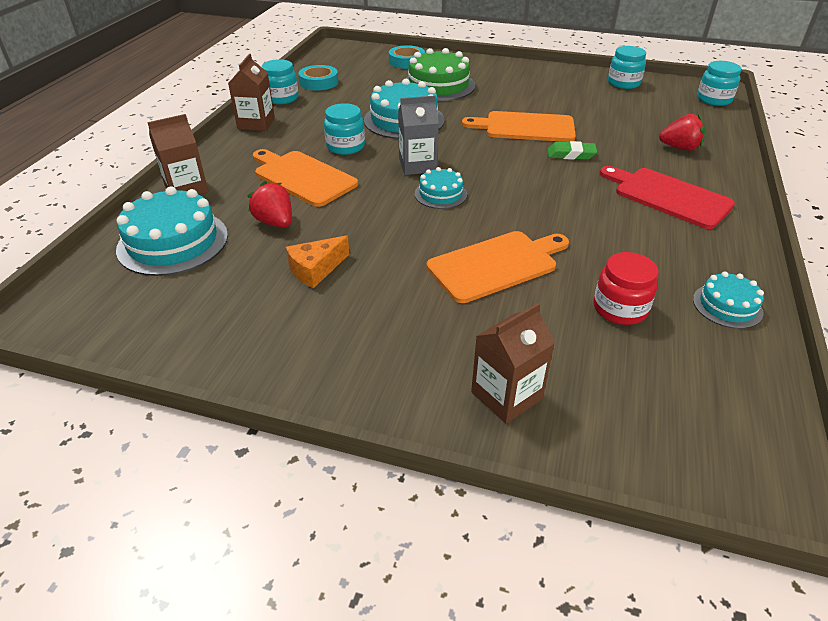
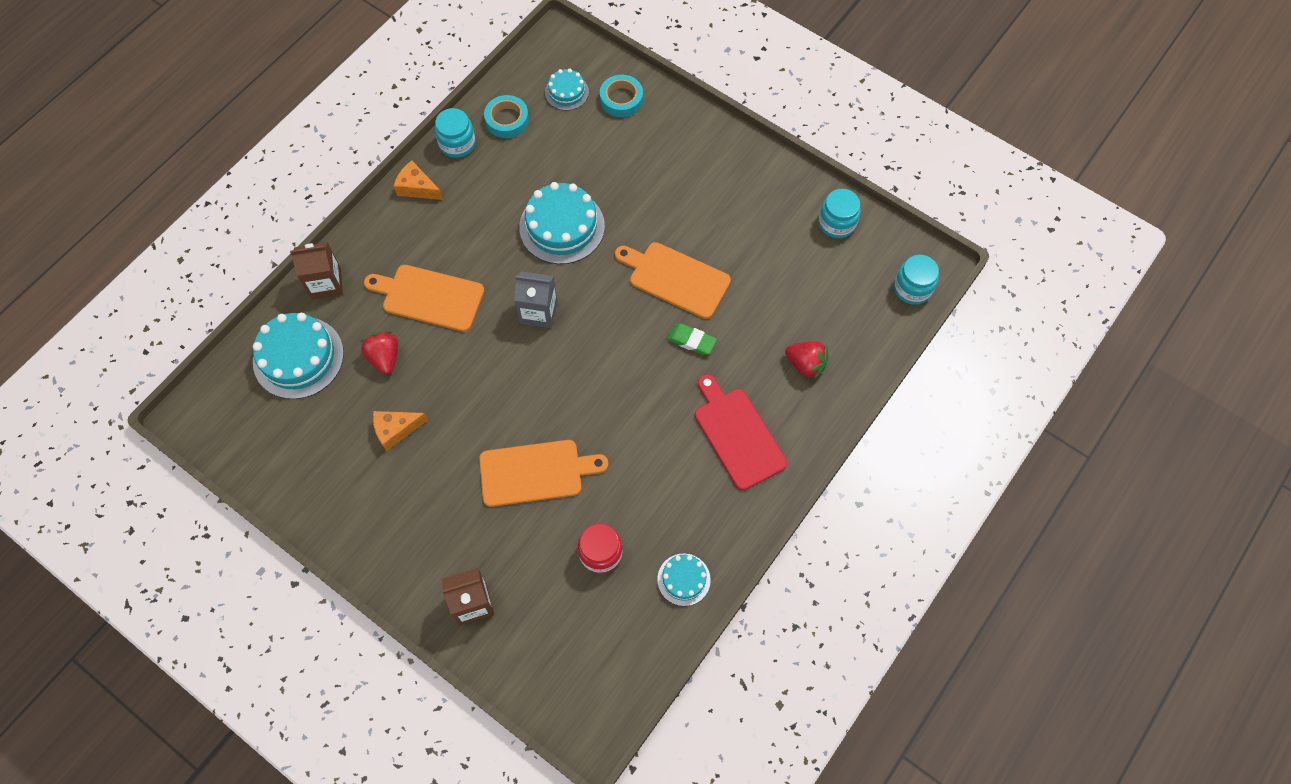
camera: 20 degrees right, 25 degrees up
(256, 123) = (417, 188): brown carton -> orange cheese
(302, 177) = (429, 297): orange cutting board -> orange cutting board turned 45 degrees counterclockwise
(345, 146) = (486, 258): turquoise jar -> none
(438, 85) = (630, 165): green cake -> none
(440, 194) = (538, 363): turquoise cake -> turquoise cake (566, 92)

